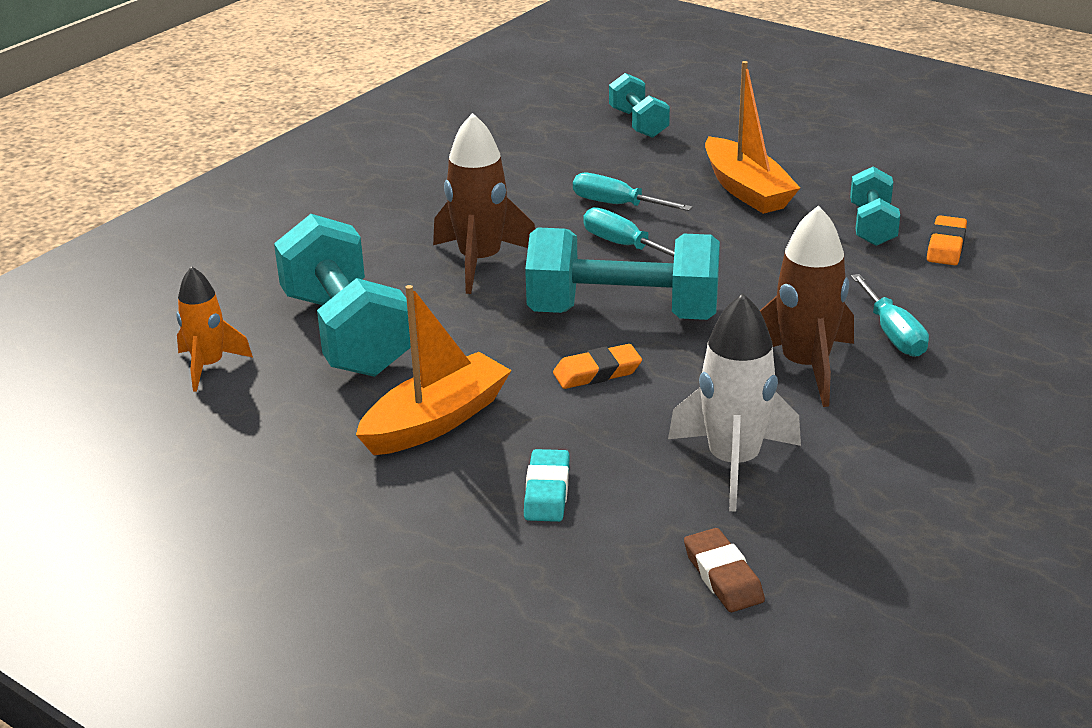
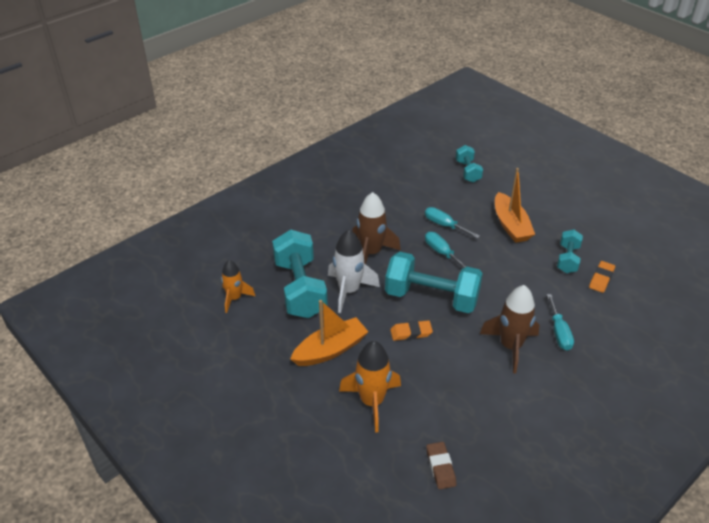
camera: 10 degrees right, 10 degrees up
(547, 491) = (372, 402): turquoise eraser -> orange rocket
(733, 463) = (461, 400): white rocket -> white rocket (349, 291)

